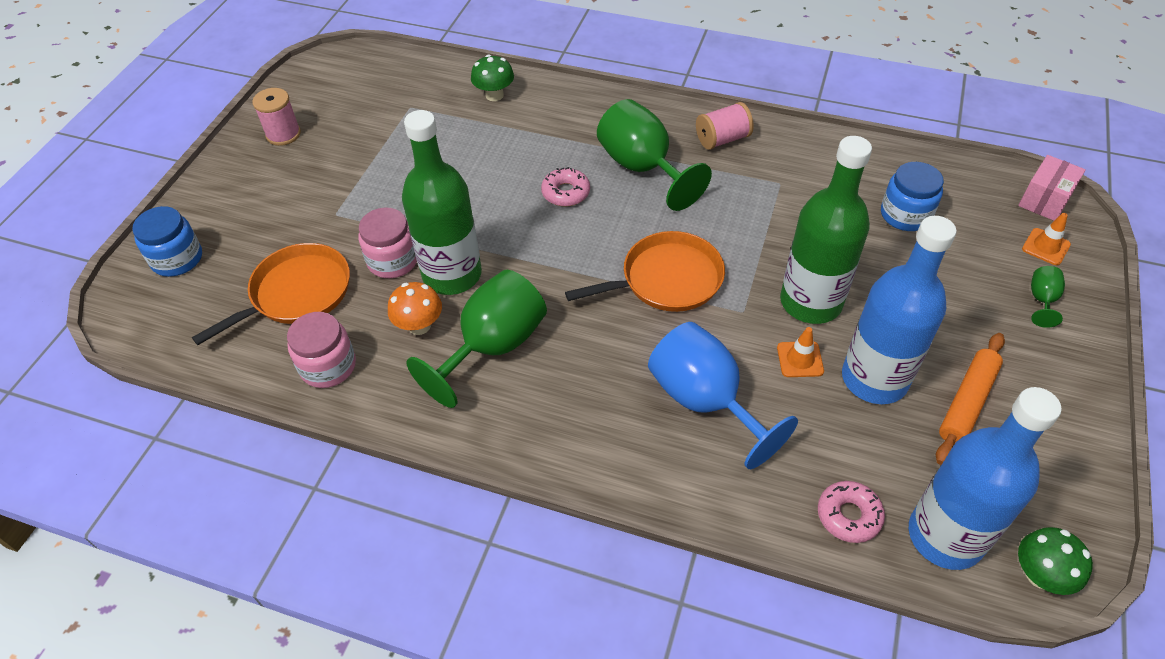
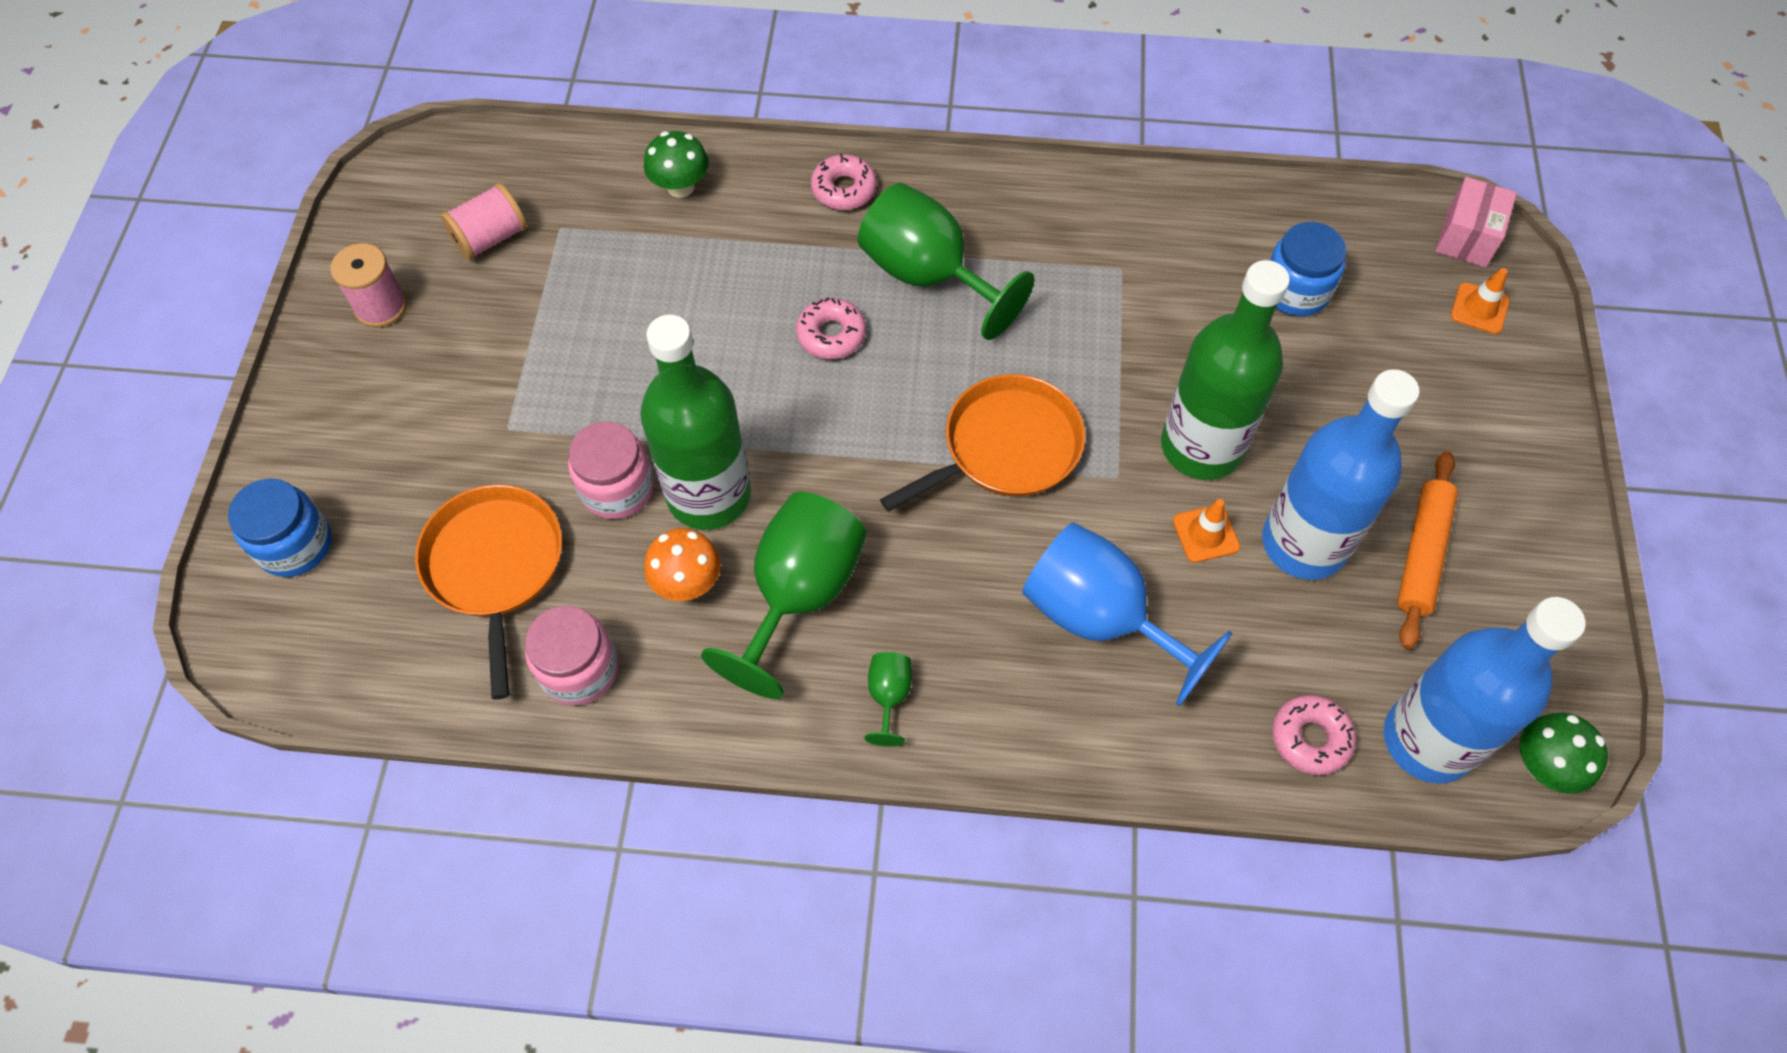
camera: 15 degrees left, 10 degrees up
(297, 293) = (495, 566): orange pan -> orange pan turned 45 degrees counterclockwise
(601, 111) = (844, 189): none -> pink donut
(722, 139) = (1027, 210): pink spool -> pink spool (491, 238)
(1041, 300) = (1487, 389): green goblet -> green goblet (889, 696)

